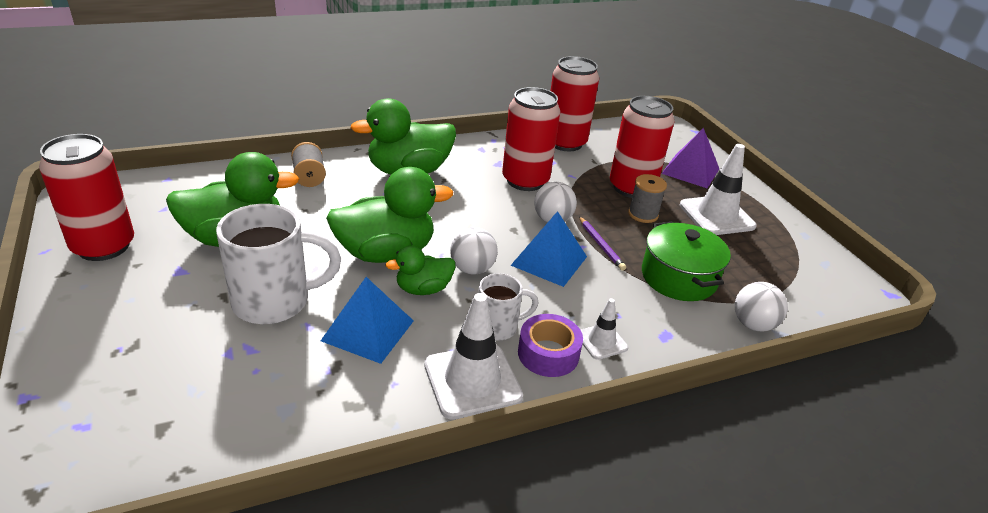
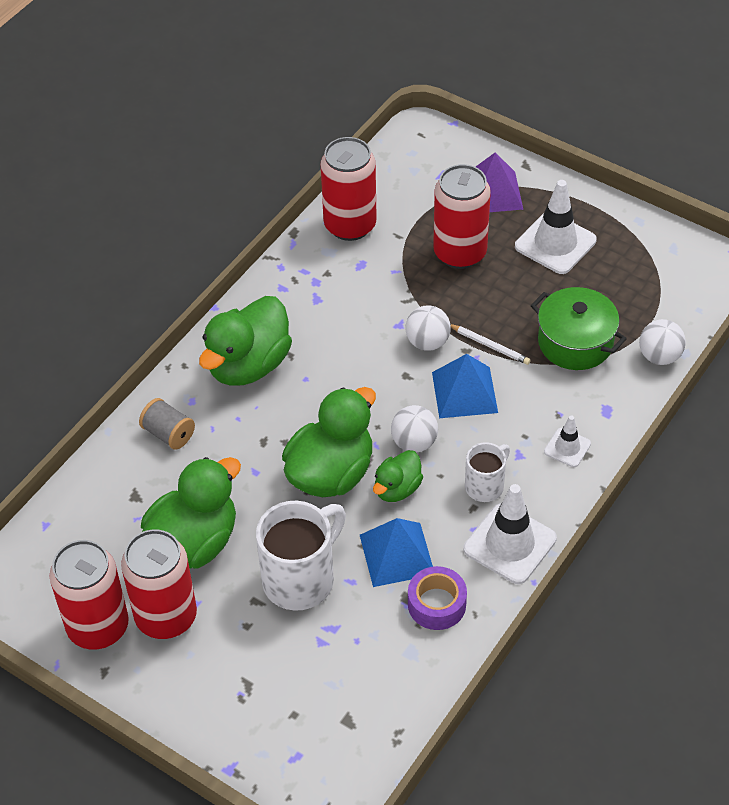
camera: 30 degrees left, 15 degrees up
(525, 181) = (361, 306): red can -> red can (166, 617)
(548, 354) = (540, 485): purple tape -> purple tape (437, 604)
(601, 245) = (490, 346): purple pencil -> white pencil
(643, 214) = (495, 283): grey spool -> none

